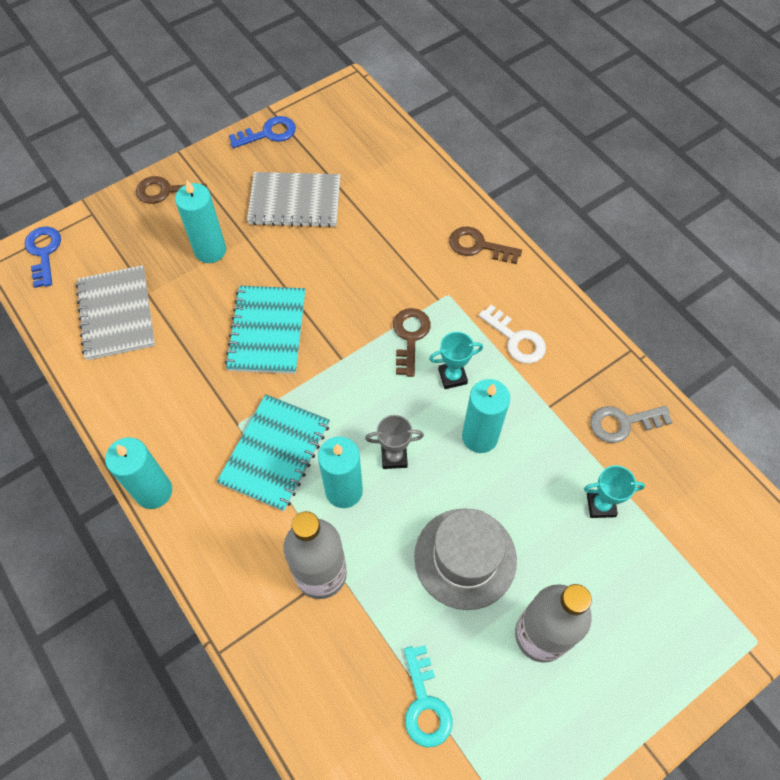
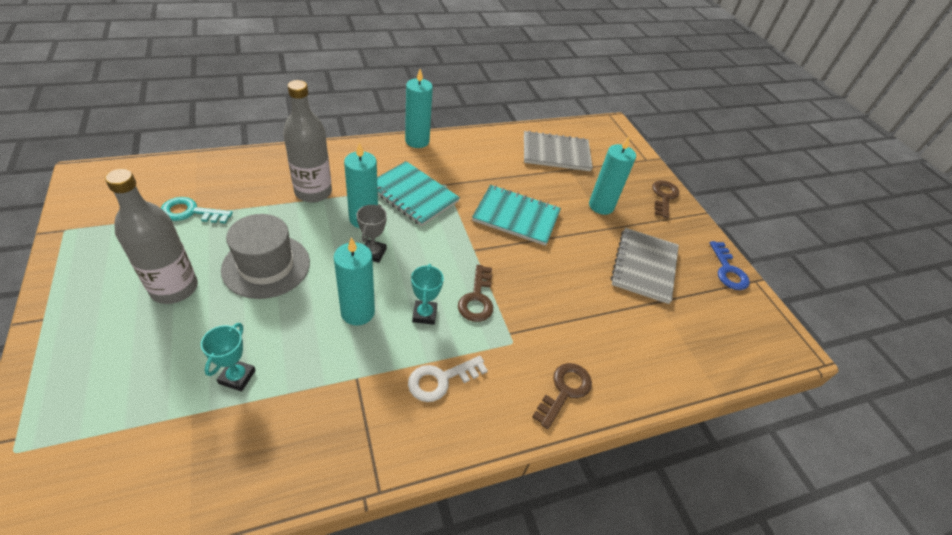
camera: 100 degrees right, 15 degrees down
(44, 252) = (615, 135): blue key -> none
(410, 337) = (477, 298): brown key -> brown key turned 75 degrees clockwise
(623, 423) = (301, 438): grey key -> none

